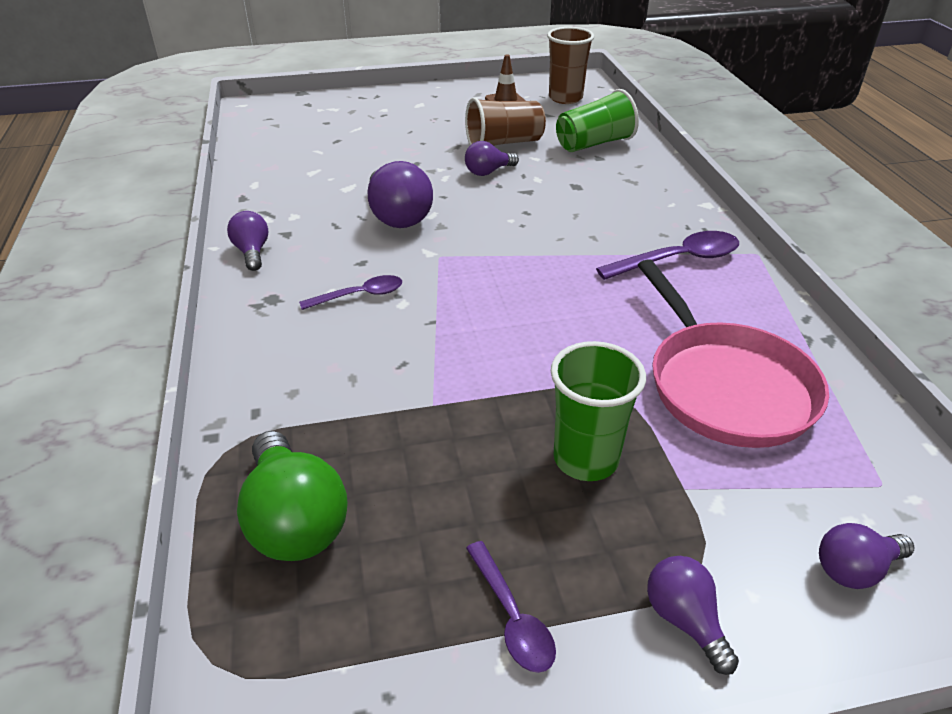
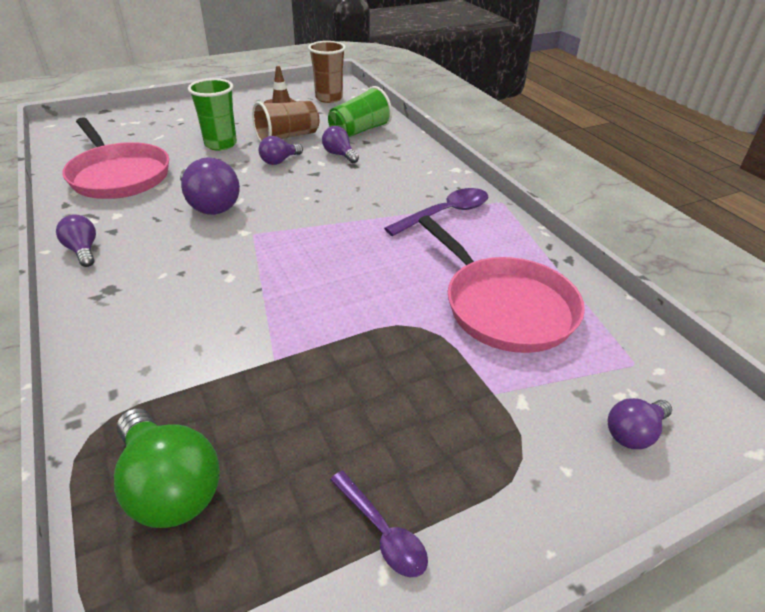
camera: 15 degrees left, 0 degrees up
(304, 170) = (118, 175): none -> pink pan
(359, 296) = (190, 276): purple spoon -> none
(585, 459) = (411, 384): green cup -> green cup (220, 144)
(684, 620) = (521, 502): purple light bulb -> purple light bulb (339, 154)

